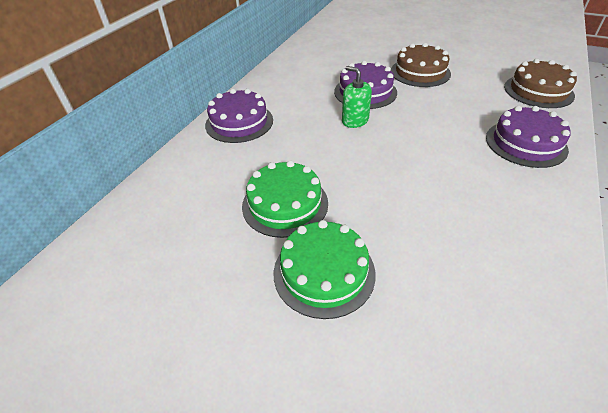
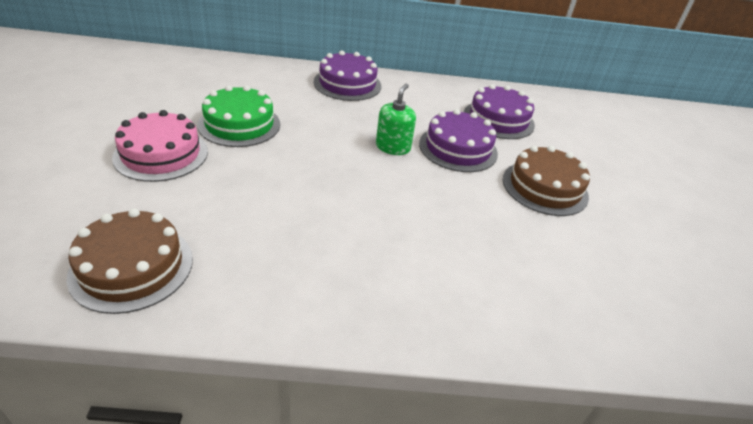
camera: 60 degrees right, 5 degrees down
(324, 272) = (161, 154): green cake -> pink cake
(525, 143) = (428, 291): purple cake -> purple cake (498, 119)
(538, 91) = (596, 314): brown cake -> brown cake (132, 267)

